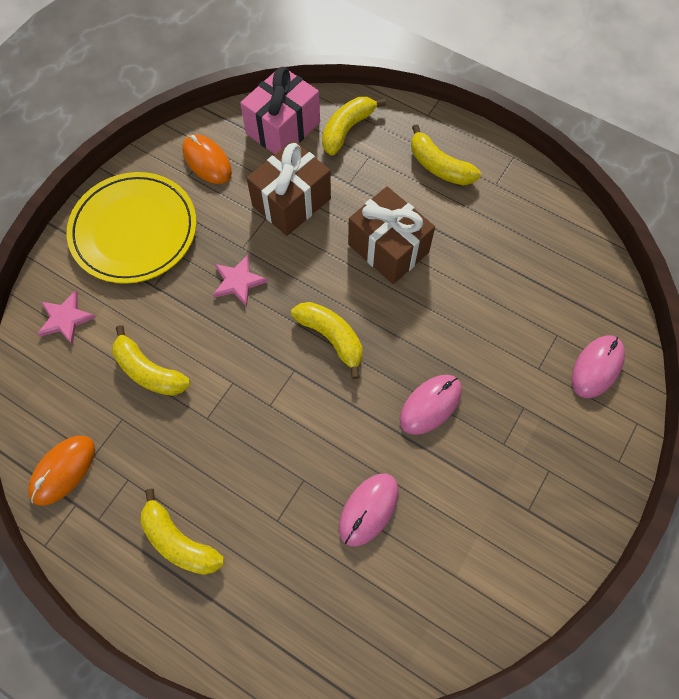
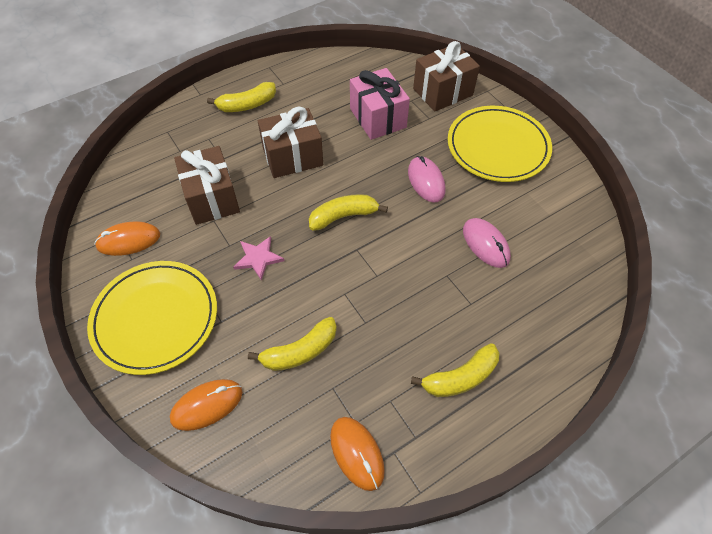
camera: 65 degrees left, 10 degrees down
(65, 319) = (207, 405): pink star -> orange mouse
(283, 128) = (140, 179): pink gift -> pink gift (377, 118)
(347, 129) = (174, 142): yellow banana -> none
(537, 472) = (497, 147): none -> yellow plate
(597, 367) = (442, 92): pink mouse -> brown gift

